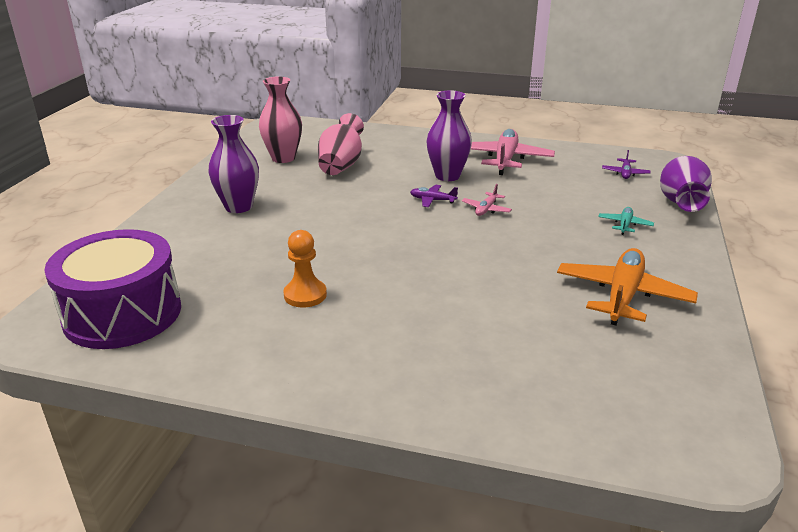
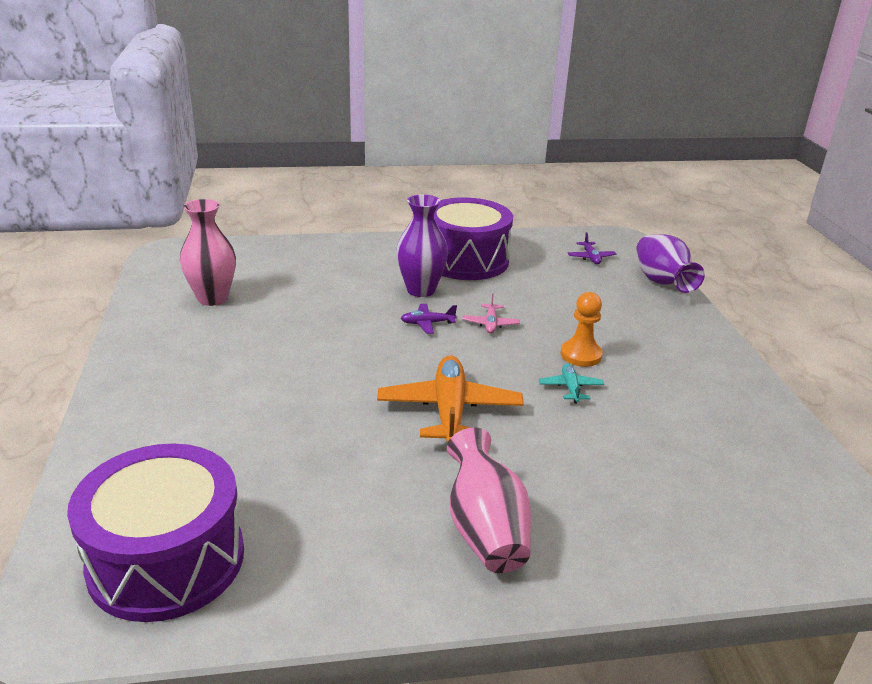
camera: 25 degrees left, 0 degrees up
(238, 207) = (206, 375): purple vase -> none
(305, 295) = (376, 474): orange pawn -> orange pawn (581, 355)
(341, 165) = (291, 296): pink vase -> pink vase (485, 530)
(505, 160) = (465, 260): pink plane -> purple drum
(622, 296) = (686, 396): orange plane -> orange plane (449, 411)
(624, 225) = (632, 317): turquoise plane -> turquoise plane (570, 388)

